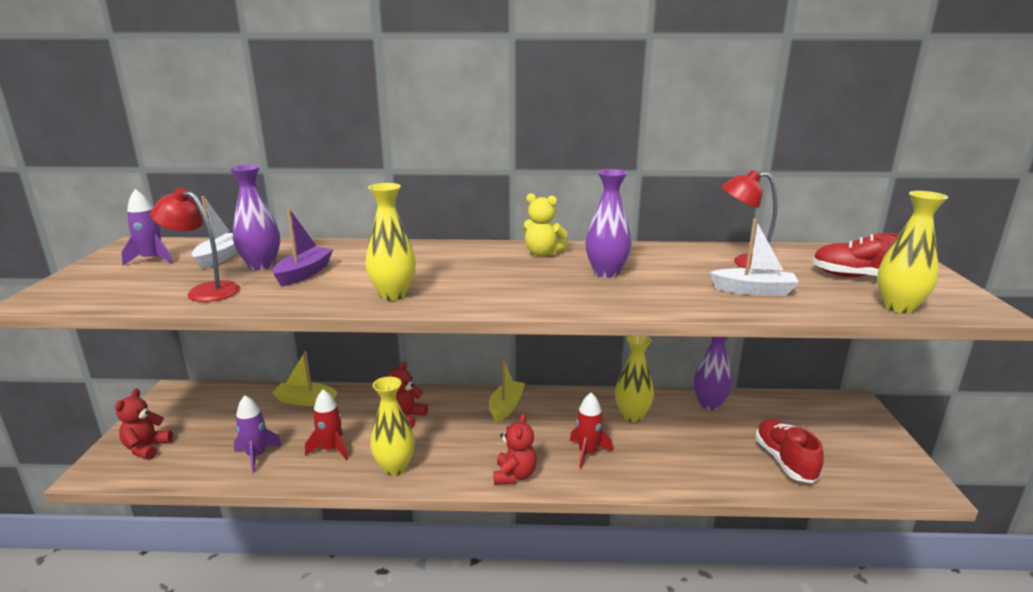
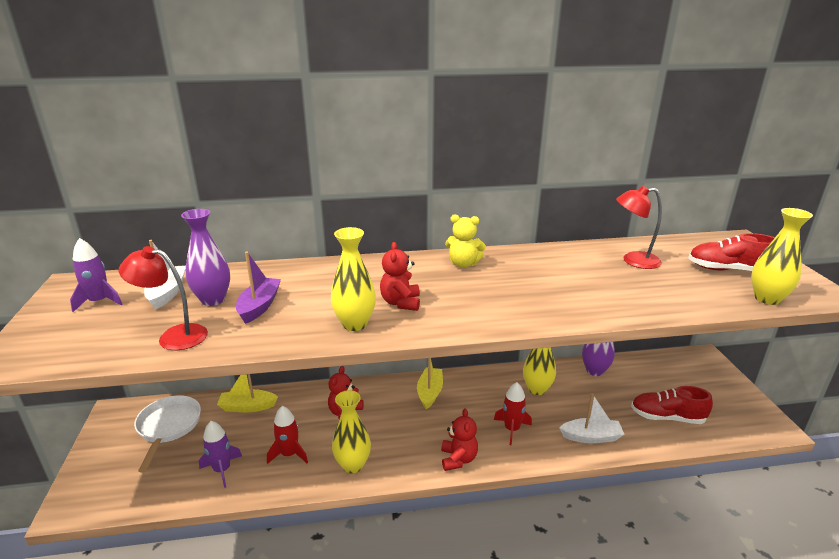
camera: 10 degrees left, 5 degrees up
(146, 448) = (111, 476): red teddy bear -> red teddy bear (401, 303)
(219, 411) = (168, 427): none -> white pan
(606, 273) = (527, 282): purple vase -> none
(754, 291) = (653, 291): white boat -> white boat (591, 437)
(784, 461) = (667, 417): red shoe -> red shoe turned 60 degrees counterclockwise

